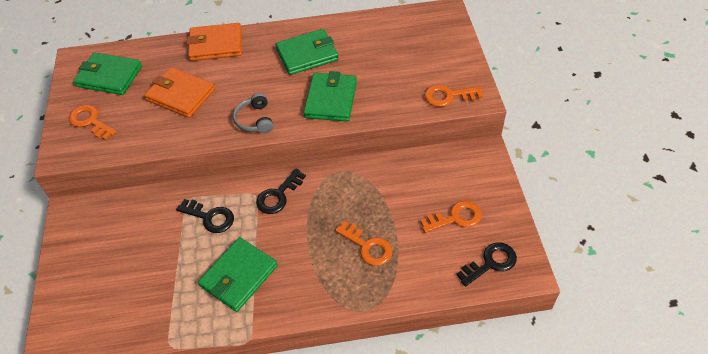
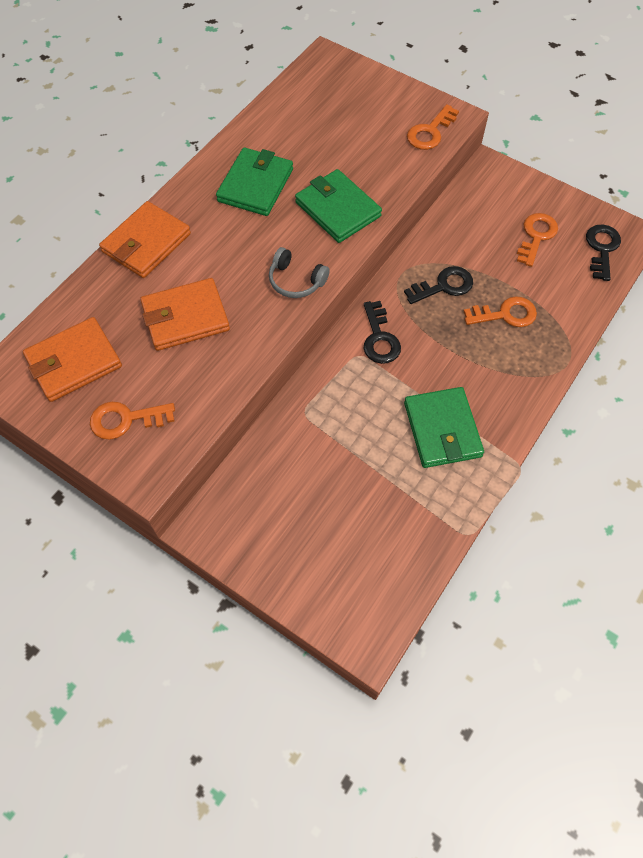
camera: 50 degrees left, 10 degrees up
(109, 76) = (74, 362): green wallet -> orange wallet
(210, 217) = (348, 408): black key -> black key (444, 286)

